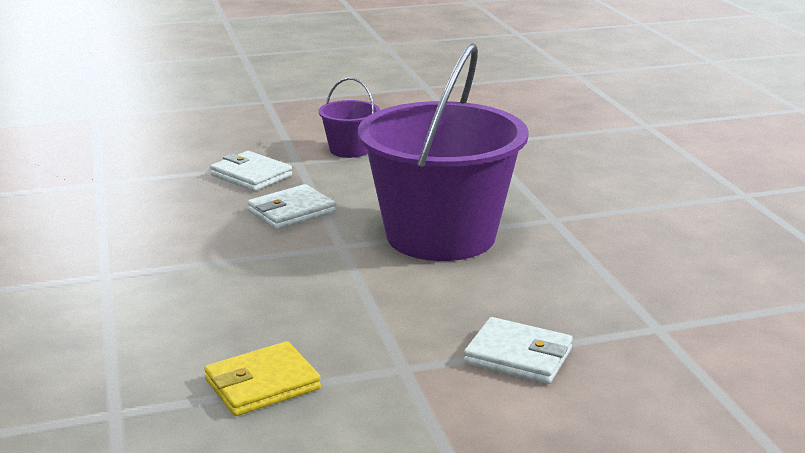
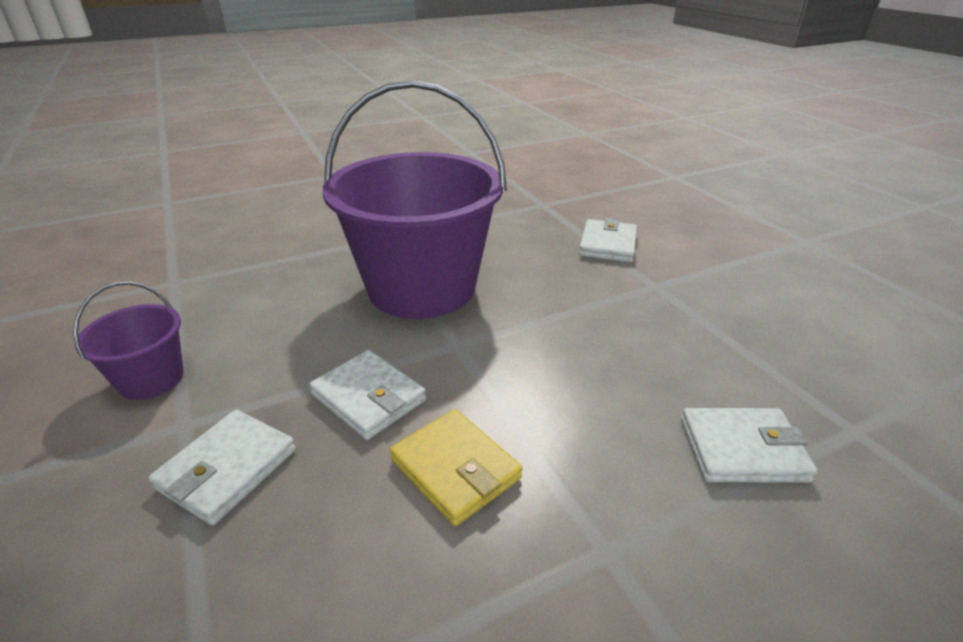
camera: 100 degrees left, 10 degrees up
(139, 347) = (742, 449): none -> white wallet
(262, 384) = (732, 349): yellow wallet -> yellow wallet (455, 469)

